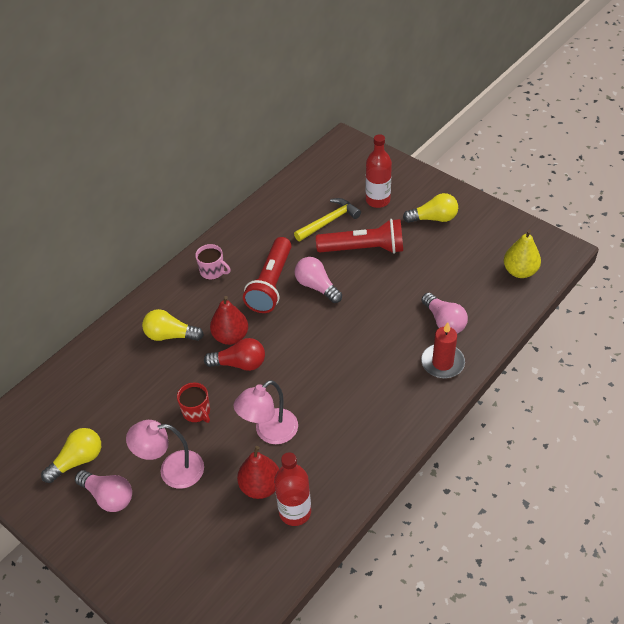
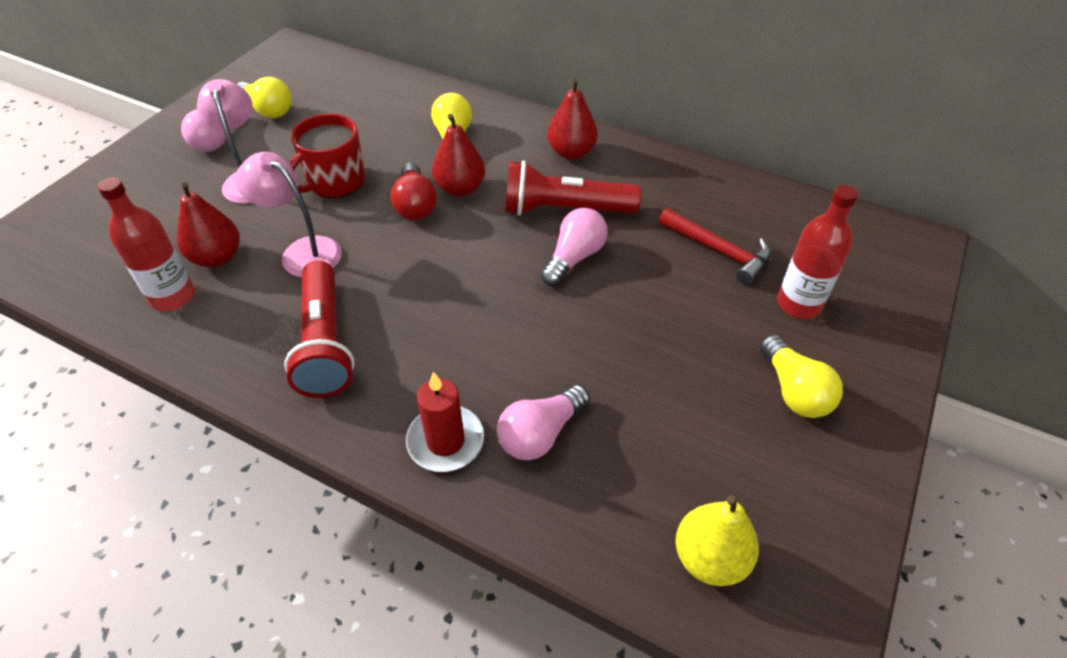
camera: 75 degrees right, 0 degrees up
(197, 412) = (335, 182): red mug -> red mug, size x1.58
(213, 271) = (571, 152): pink mug -> red pear
(329, 221) = (719, 251): yellow hammer -> red hammer
(364, 249) = (675, 301): red flashlight -> red flashlight (325, 343)

